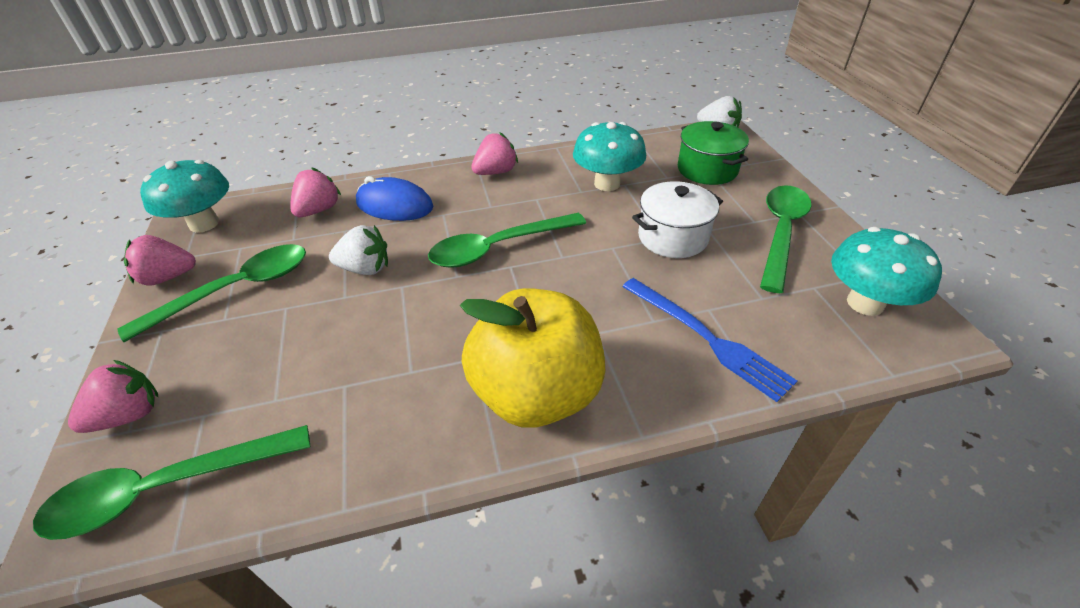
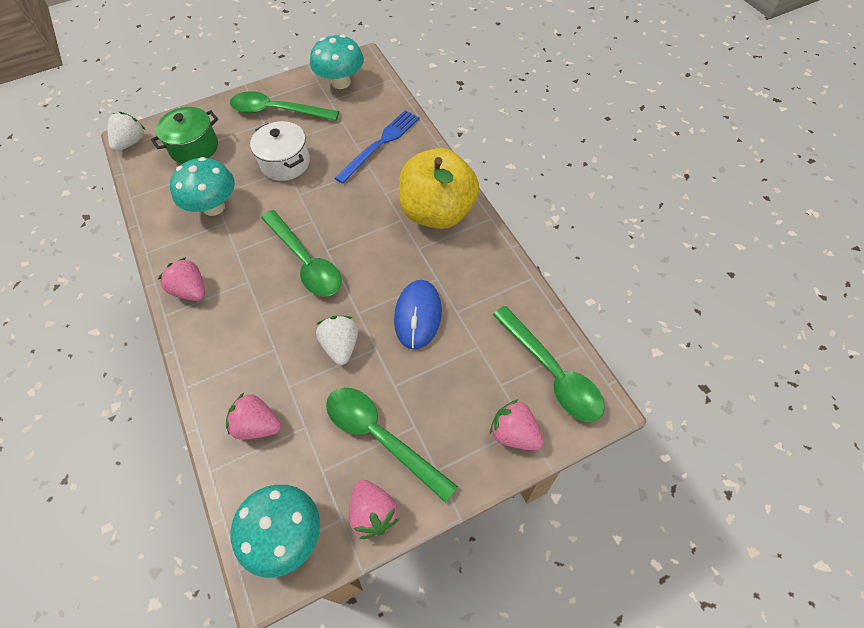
camera: 100 degrees left, 15 degrees up
(394, 205) = (248, 358): blue mouse -> blue mouse (418, 315)

